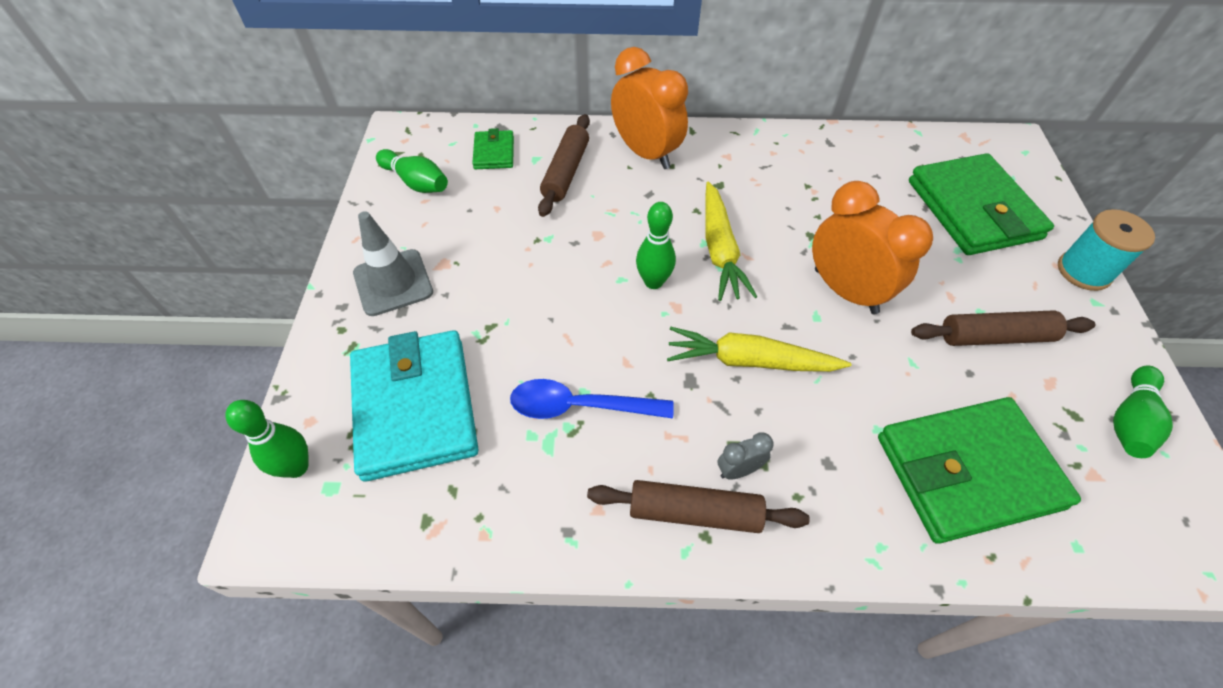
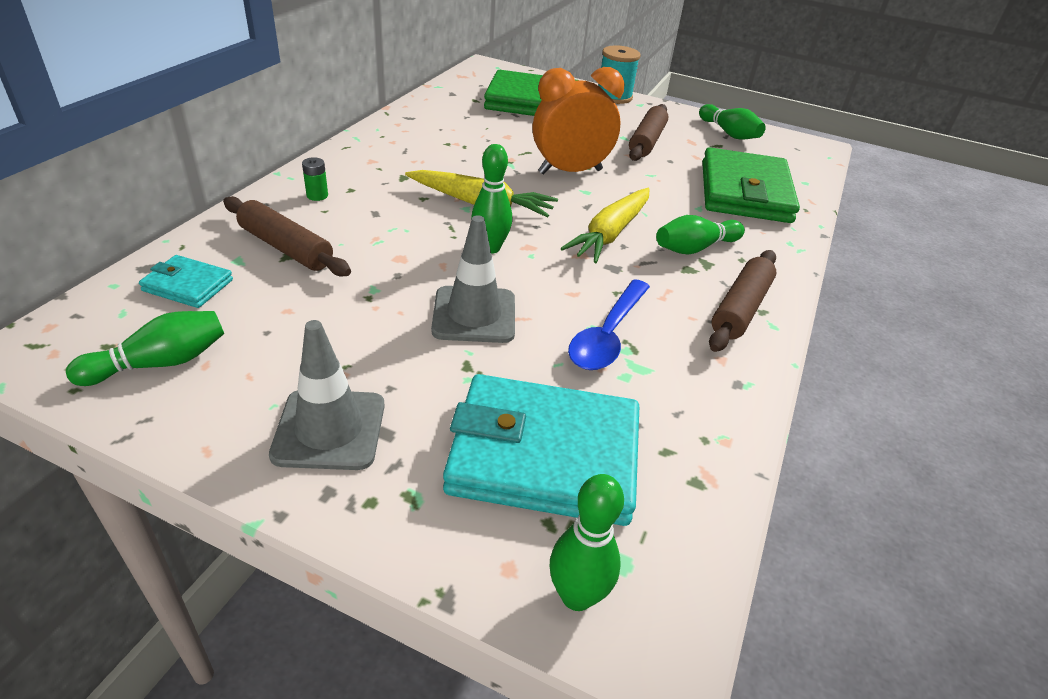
camera: 70 degrees left, 15 degrees down
(494, 153) = (188, 285): green wallet -> turquoise wallet
(553, 307) = (474, 315): none -> grey traffic cone
(646, 153) = (317, 195): orange clock -> green battery
(738, 470) = (710, 275): grey clock -> none
(783, 444) = (695, 248): none -> green bowling pin

